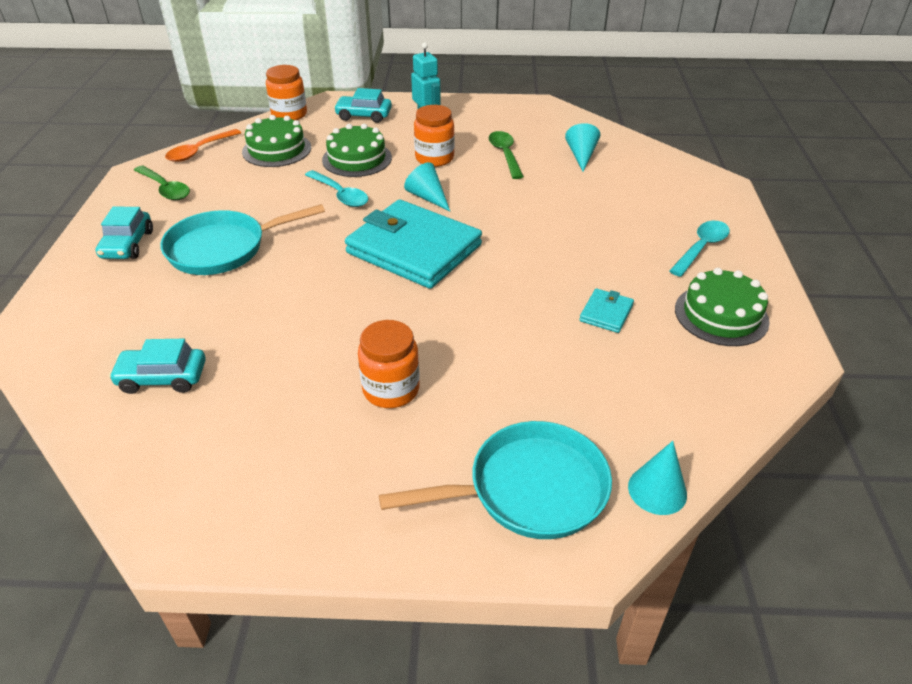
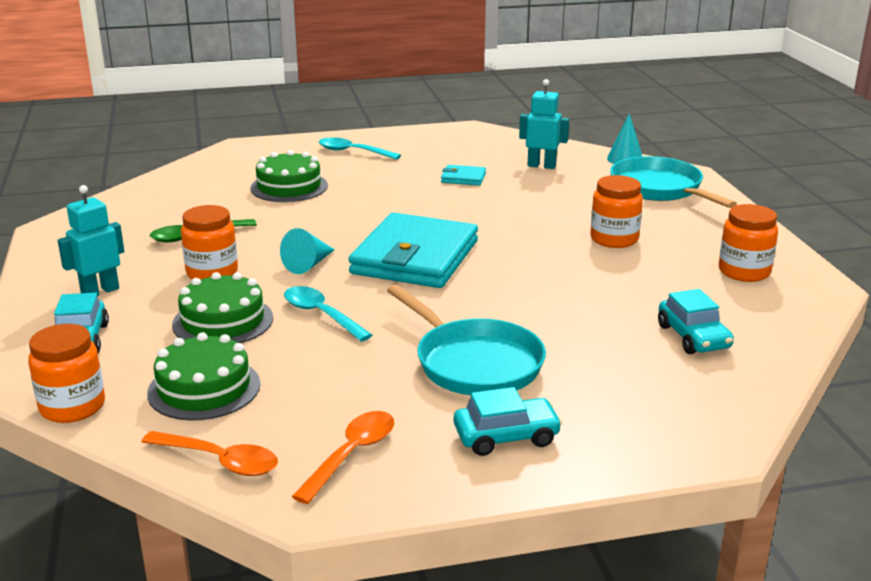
camera: 105 degrees left, 15 degrees down
(165, 189) = (351, 455): green spoon -> orange spoon
(252, 475) = (744, 272): none -> orange jar
(340, 195) = (321, 315): turquoise spoon -> turquoise spoon turned 75 degrees counterclockwise
(581, 156) = (193, 200): turquoise cone -> none
(639, 389) = (541, 166): none -> turquoise robot
(721, 315) = (440, 146): green cake -> green cake (289, 187)

